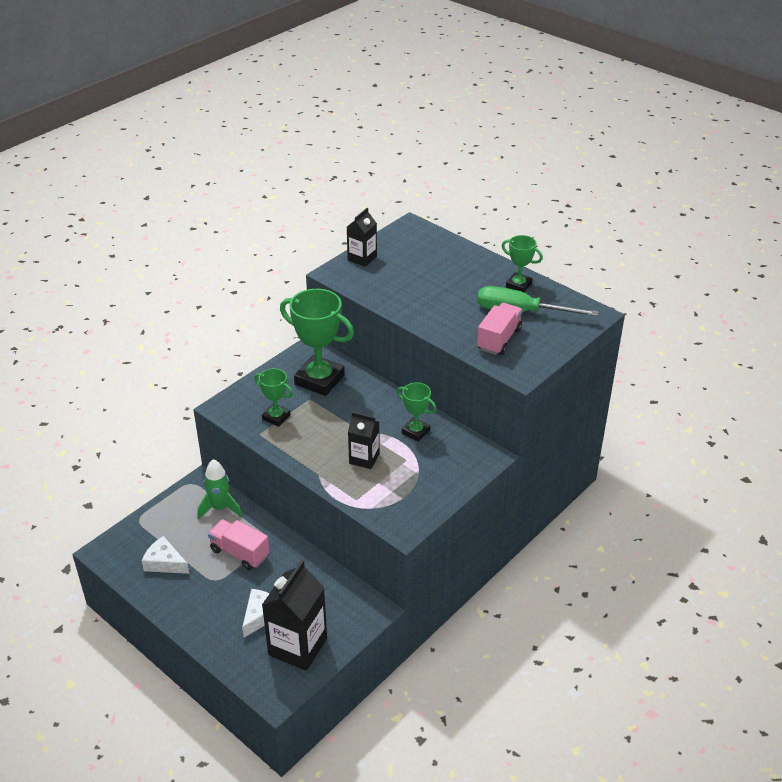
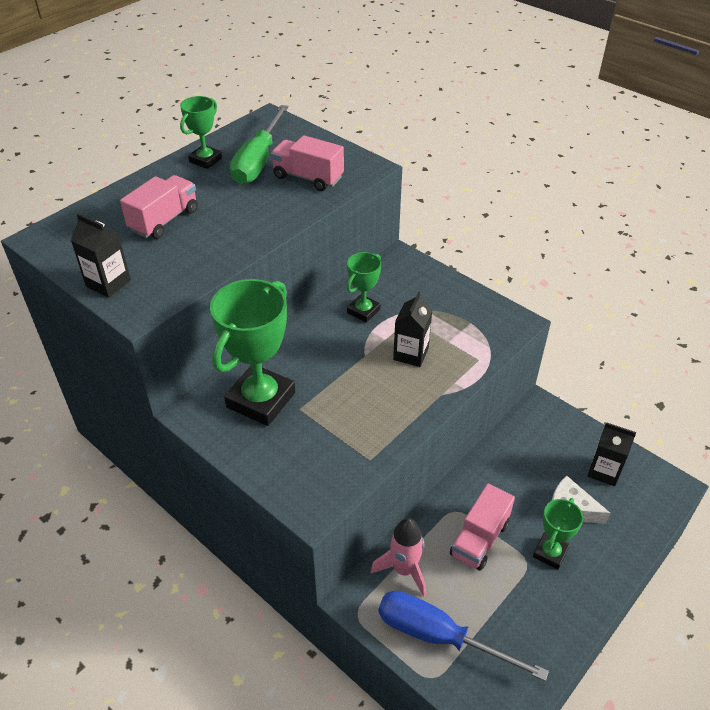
camera: 90 degrees left, 5 degrees up
(165, 563) = (508, 628): white cheese -> none
(166, 524) = (439, 636): none -> blue screwdriver
(220, 508) = (404, 570): green rocket -> pink rocket
(276, 417) = (335, 442): green trophy -> green trophy (550, 553)
(298, 646) = (604, 471): black carton -> black carton, size x0.58
(434, 273) = (164, 220): none -> pink truck

